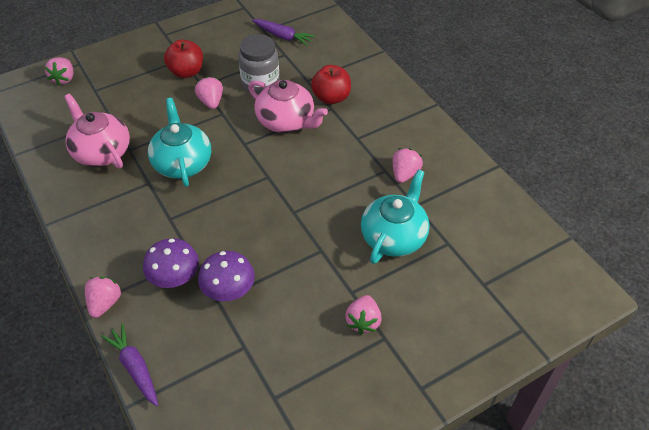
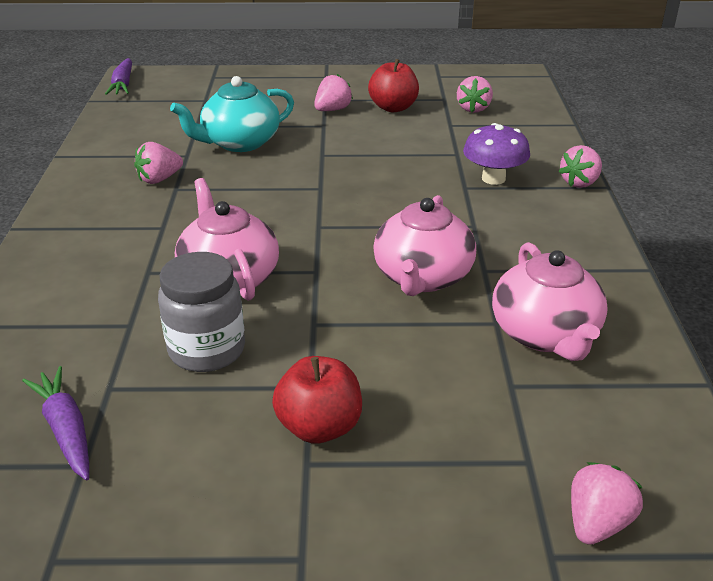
camera: 150 degrees left, 15 degrees down
(135, 368) = (560, 139): purple carrot -> purple carrot (123, 84)
(182, 163) = (422, 277): turquoise teapot -> pink teapot
(211, 102) = (316, 349): pink strawberry -> pink strawberry (473, 109)
(229, 291) = (441, 156): purple mushroom -> none
(331, 98) = (129, 285): red apple -> red apple (393, 108)

